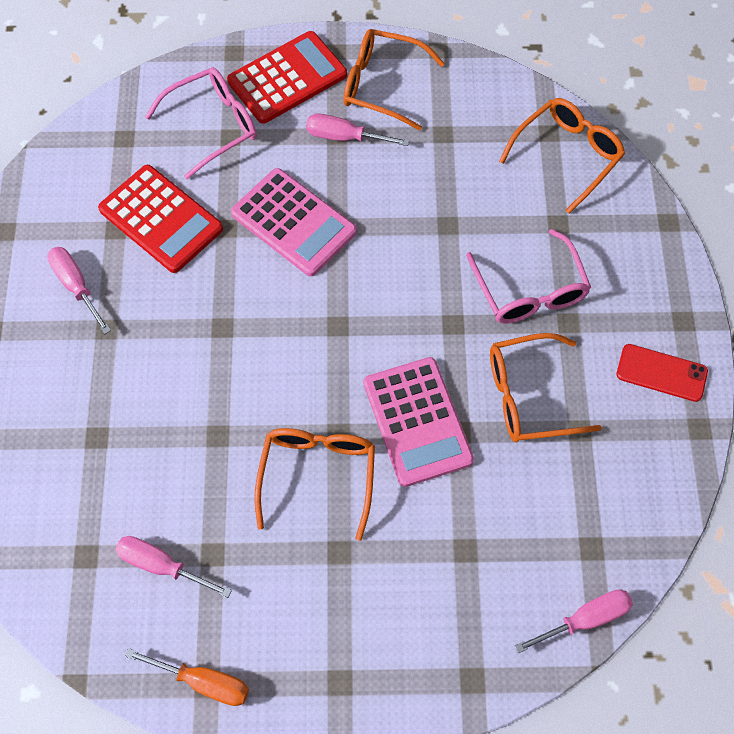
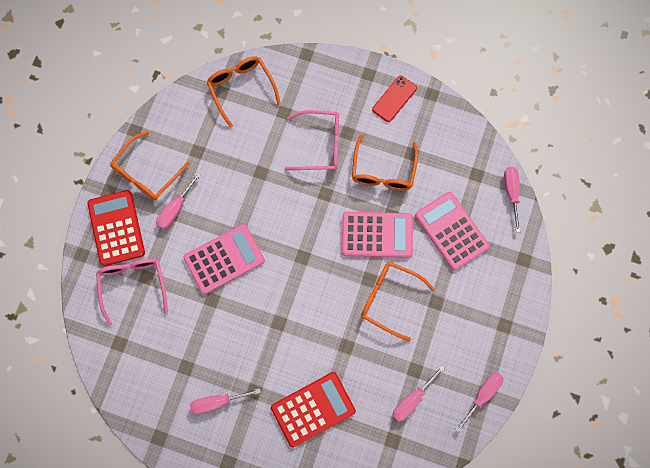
camera: 70 degrees left, 10 degrees up
(161, 219) = (190, 337): red calculator -> red calculator (313, 409)
(203, 682) = (482, 395): orange screwdriver -> pink screwdriver
(473, 538) = (451, 231): none -> pink calculator

